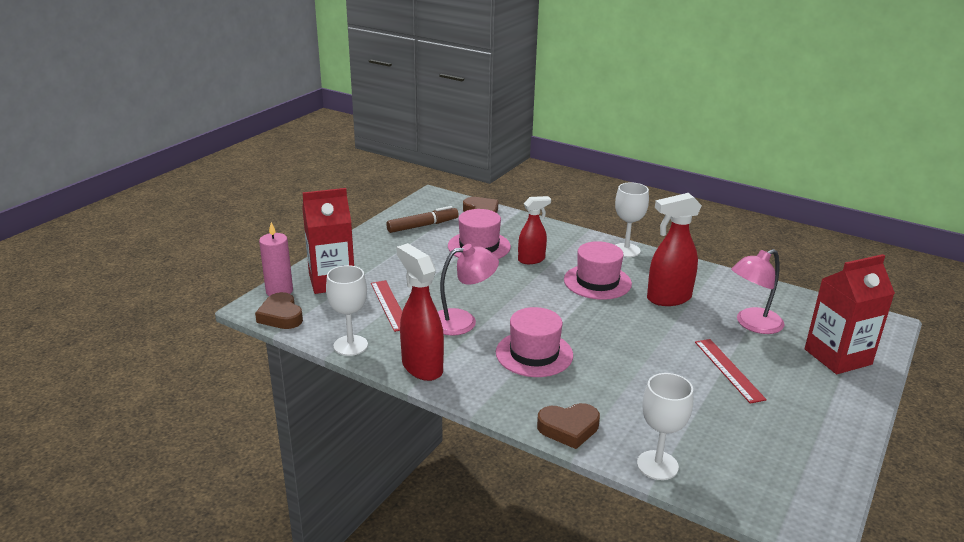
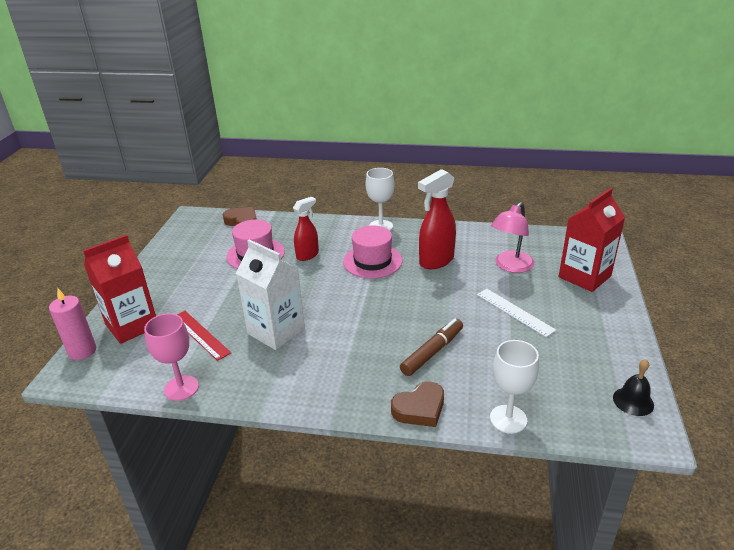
camera: 20 degrees left, 5 degrees up
(281, 316) = (96, 377): brown heart -> none
(350, 345) = (181, 388): white goblet -> pink goblet
(422, 367) = (260, 389): red spray bottle -> none
(423, 226) = (194, 247): brown marker -> brown marker (432, 352)
(463, 321) = (276, 331): pink lamp -> white carton
(534, 354) = (354, 345): pink hat -> none
(729, 370) = (515, 312): red ruler -> white ruler
(813, 492) = (633, 401): none -> black bell

